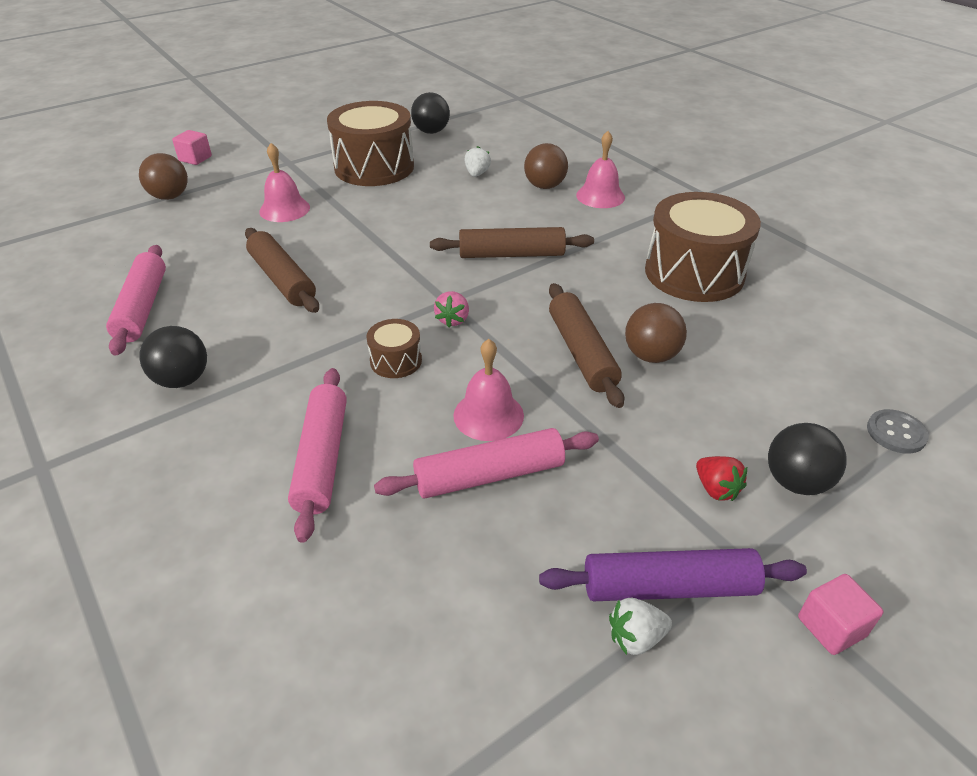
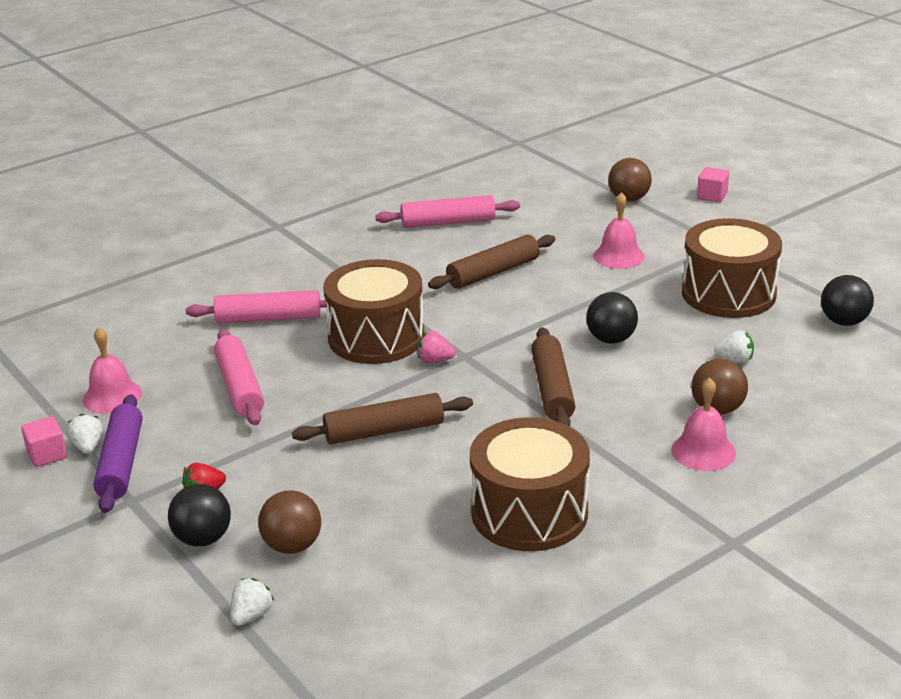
camera: 90 degrees right, 10 degrees down
(182, 380) = (358, 254): black ball -> black ball (611, 339)
(396, 361) = (376, 337): brown drum -> brown drum, size x2.19
(488, 415) = (305, 384): pink bell -> pink bell (112, 396)
(651, 355) = (378, 471): brown ball -> brown ball (292, 546)
(831, 627) = (67, 533): pink cube -> pink cube (47, 455)
(896, 433) = (251, 615): grey button -> white strawberry

